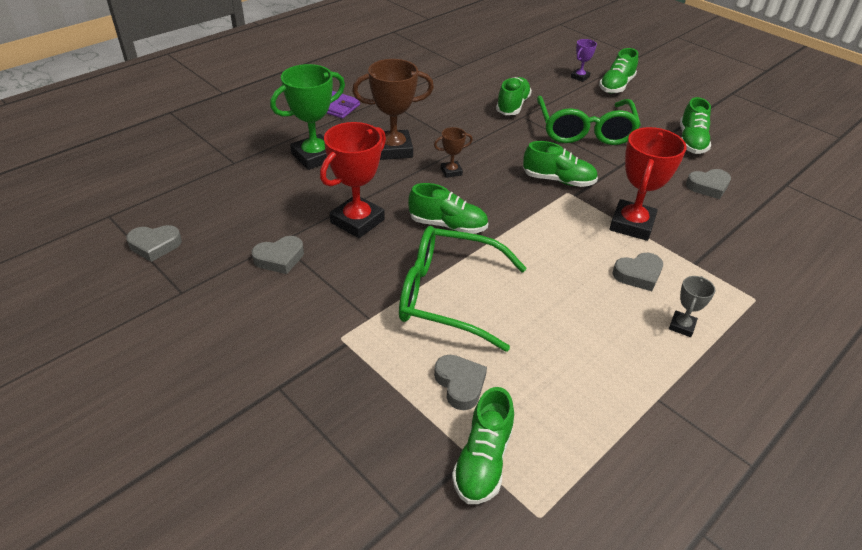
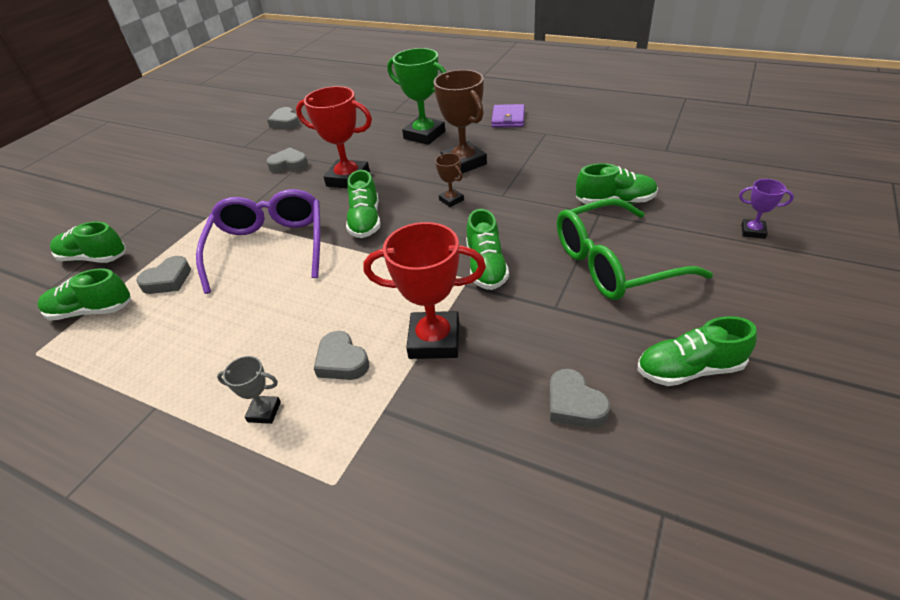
camera: 75 degrees right, 0 degrees up
(279, 258) = (289, 164): grey heart -> grey heart turned 135 degrees clockwise
(448, 296) = (269, 247): green glasses -> purple glasses
(616, 86) = (771, 266): green shoe -> green shoe (94, 258)

